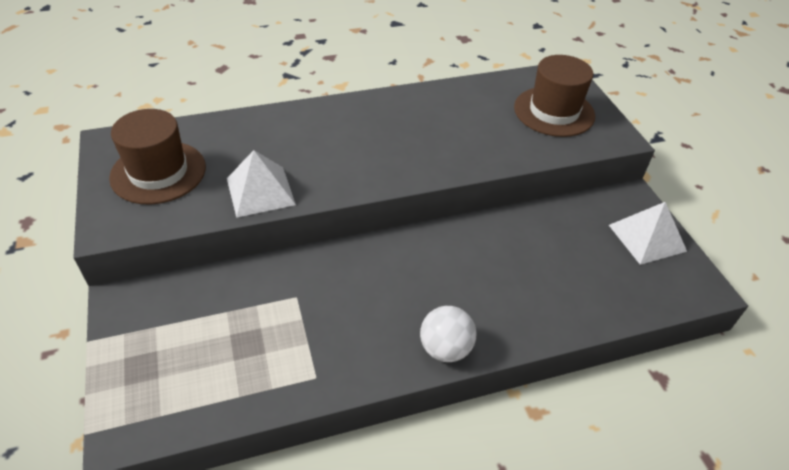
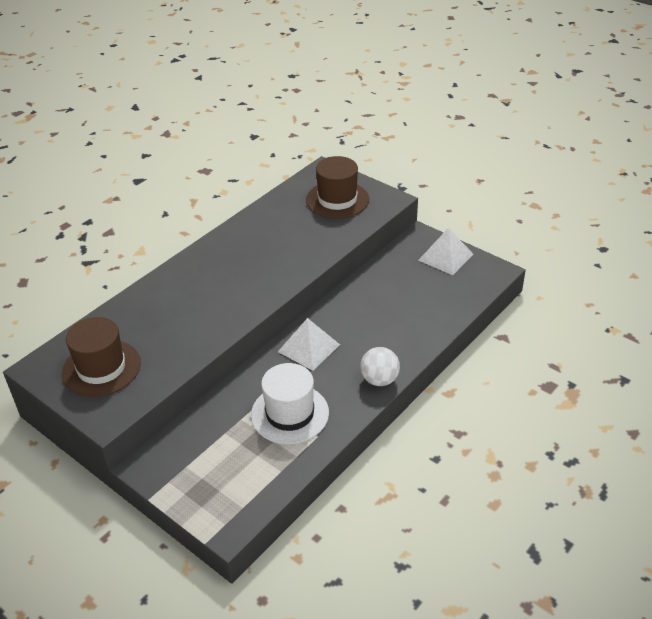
camera: 30 degrees left, 5 degrees down
(260, 191) = (189, 344): white pyramid -> white pyramid (309, 348)
(310, 330) = (290, 414): none -> white hat

